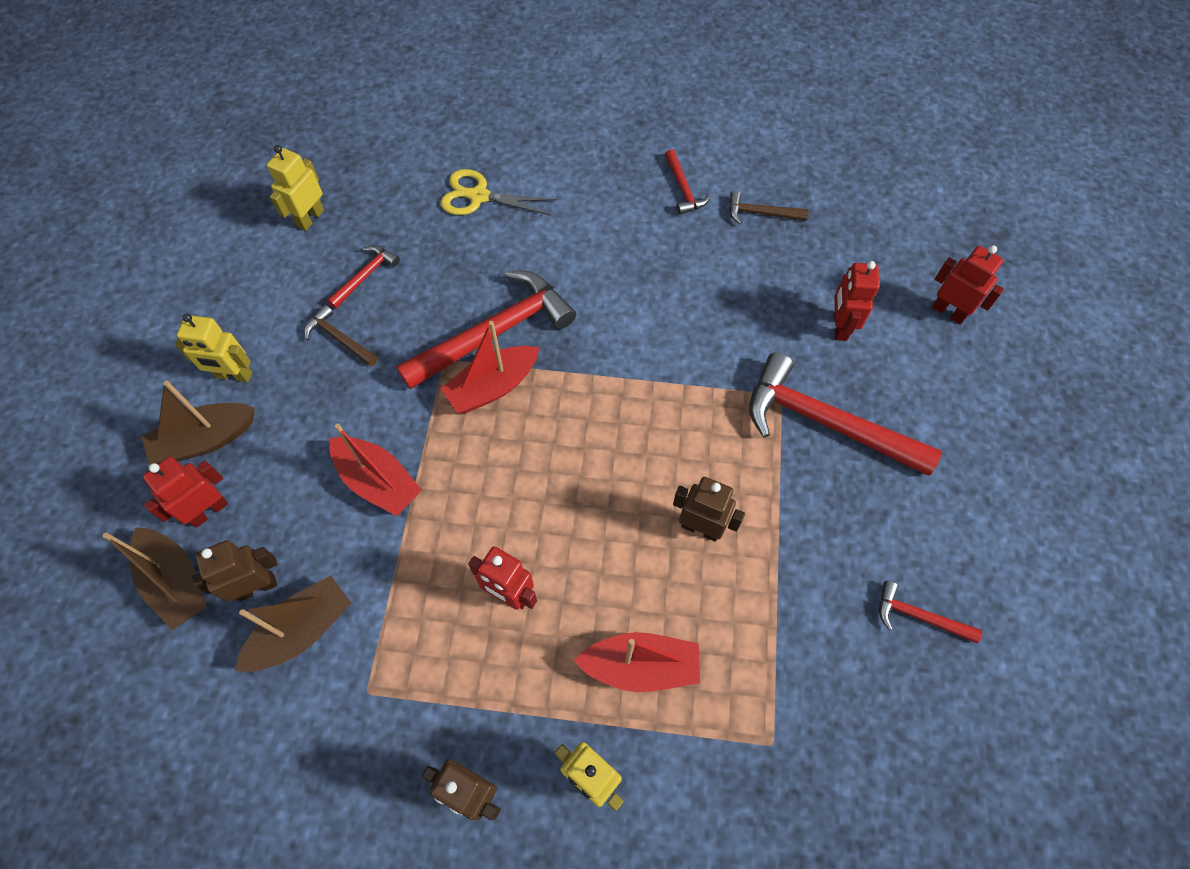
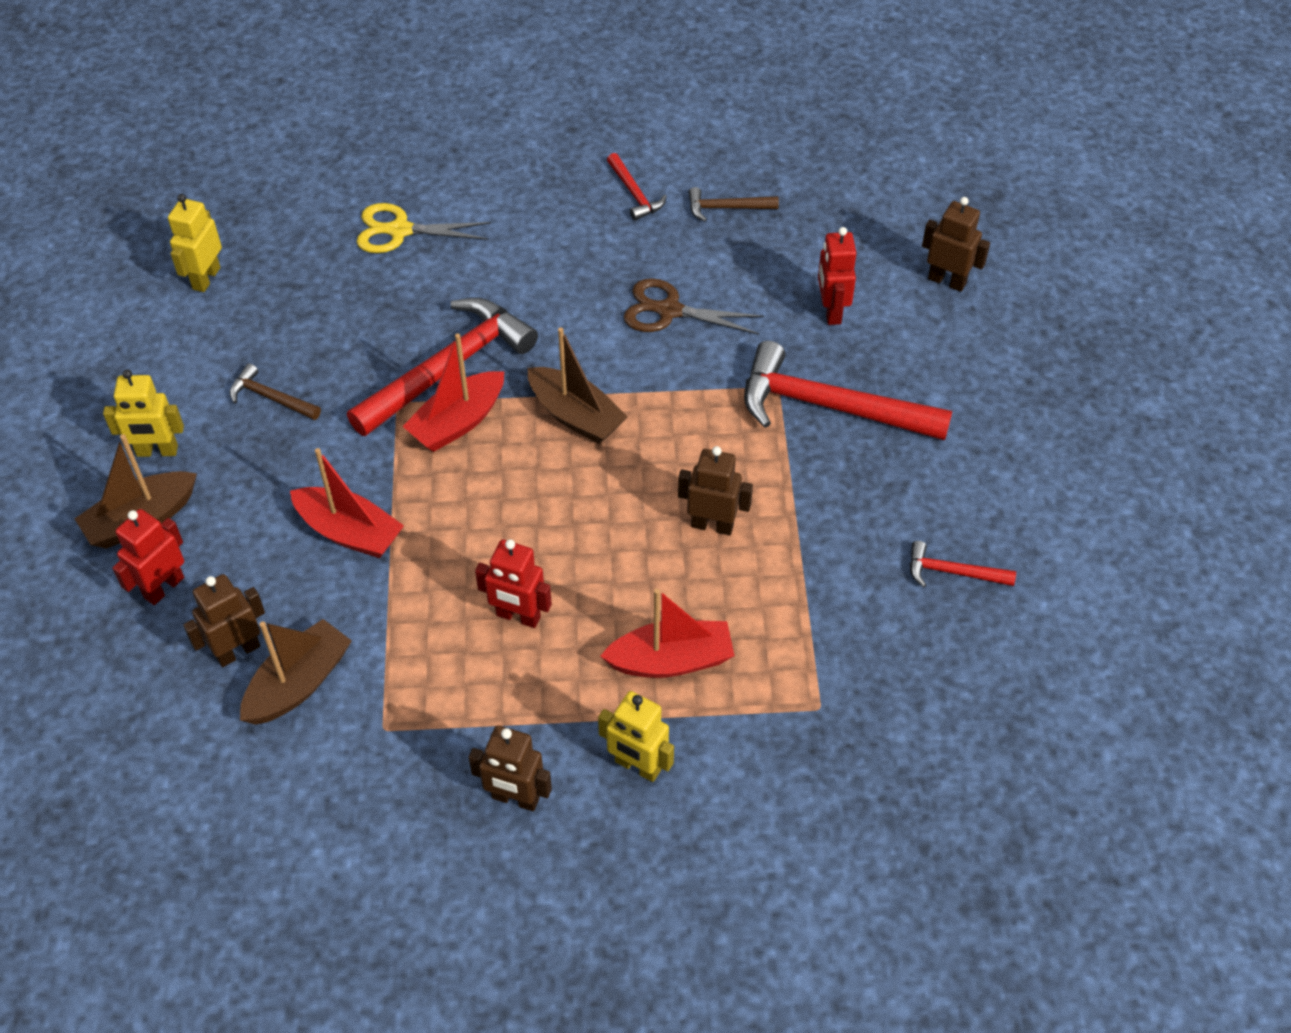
camera: 10 degrees left, 10 degrees down
(176, 582) = (145, 661): brown boat -> brown boat (576, 416)
(366, 276) = (286, 330): red hammer -> none
(696, 305) = (669, 311): none -> brown scissors
(948, 312) = (947, 281): red robot -> brown robot

